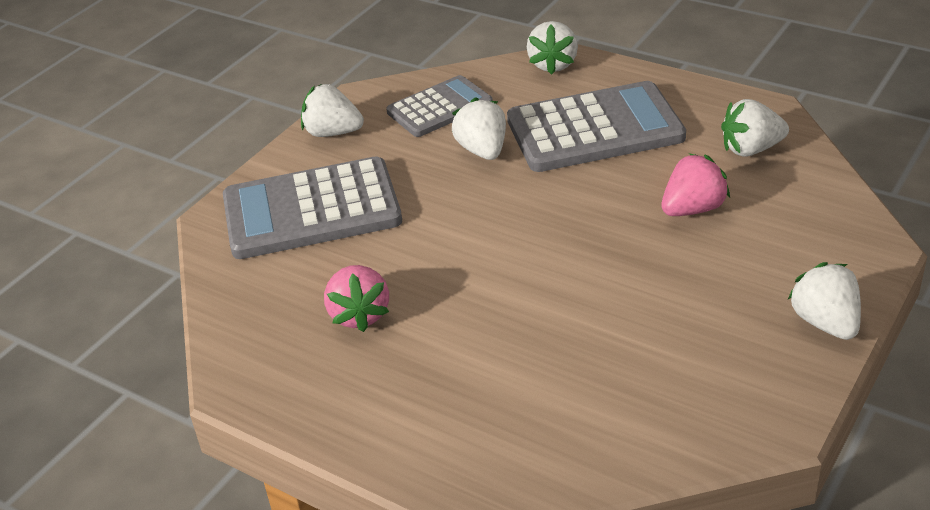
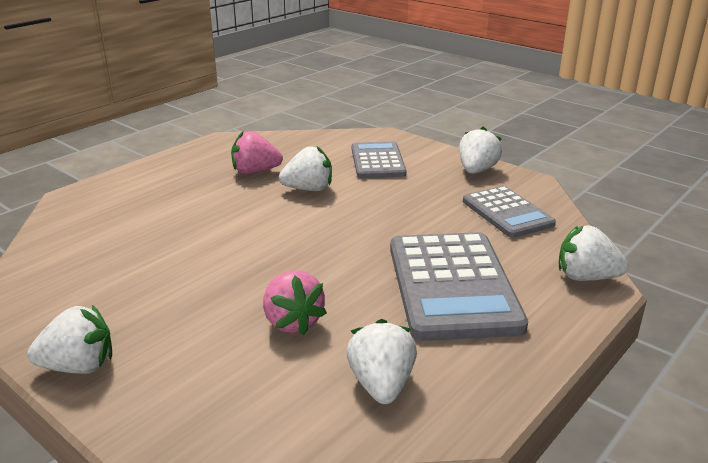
camera: 95 degrees right, 10 degrees down
(311, 210) = (377, 161): grey calculator -> grey calculator, size x0.61
(482, 150) = (432, 226): white strawberry -> white strawberry (309, 189)

